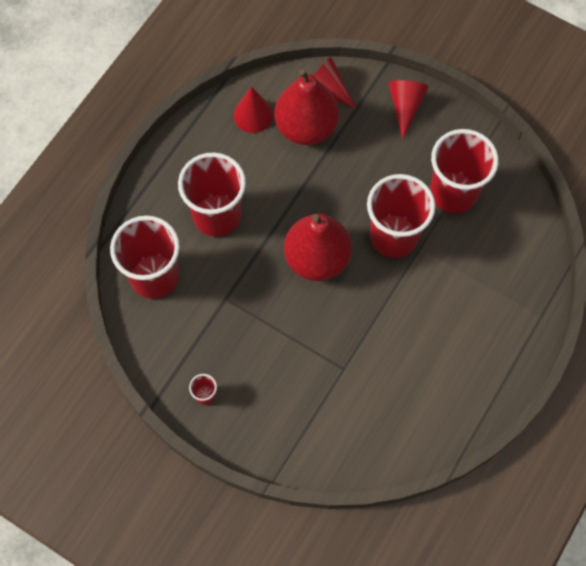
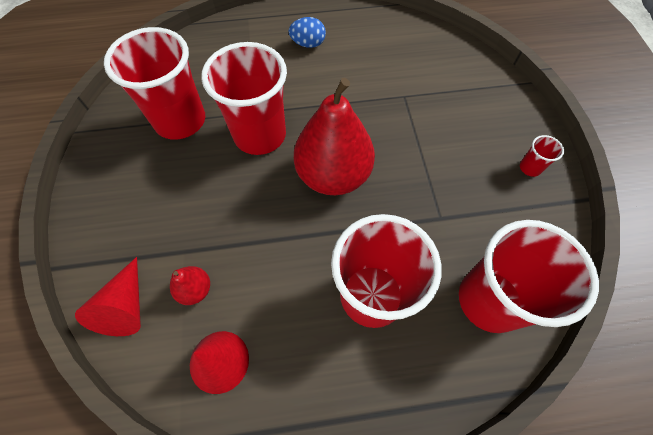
camera: 130 degrees left, 5 degrees down
(306, 127) = (195, 289): red pear -> red pear, size x0.43
(405, 106) = (104, 214): red cone -> none
(464, 341) = (308, 44): none -> blue egg

